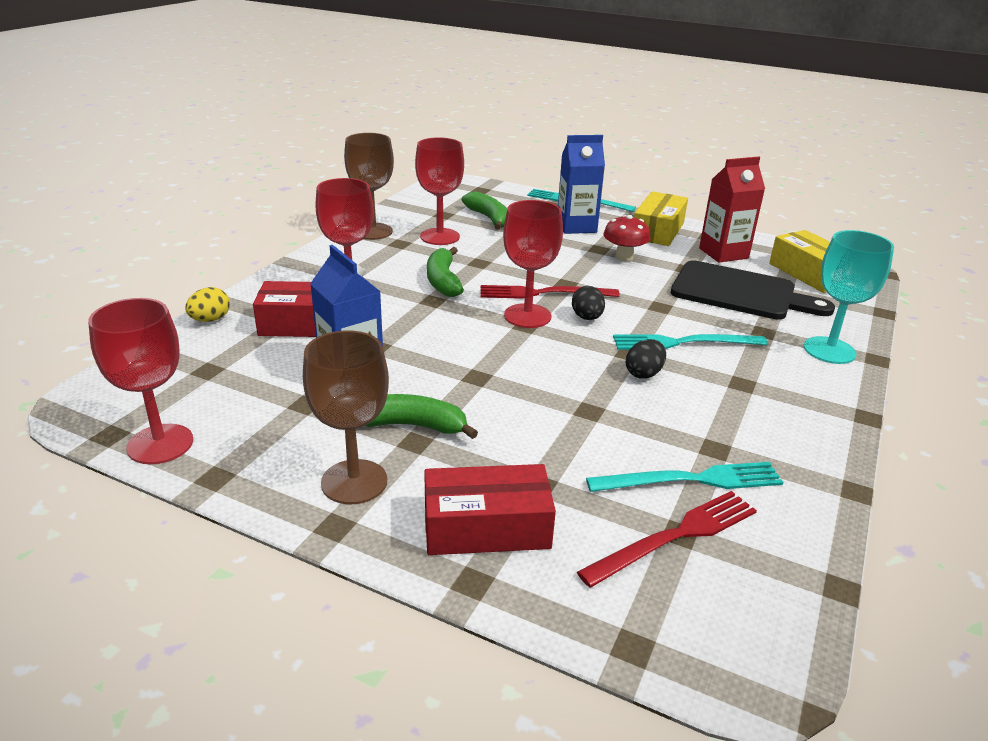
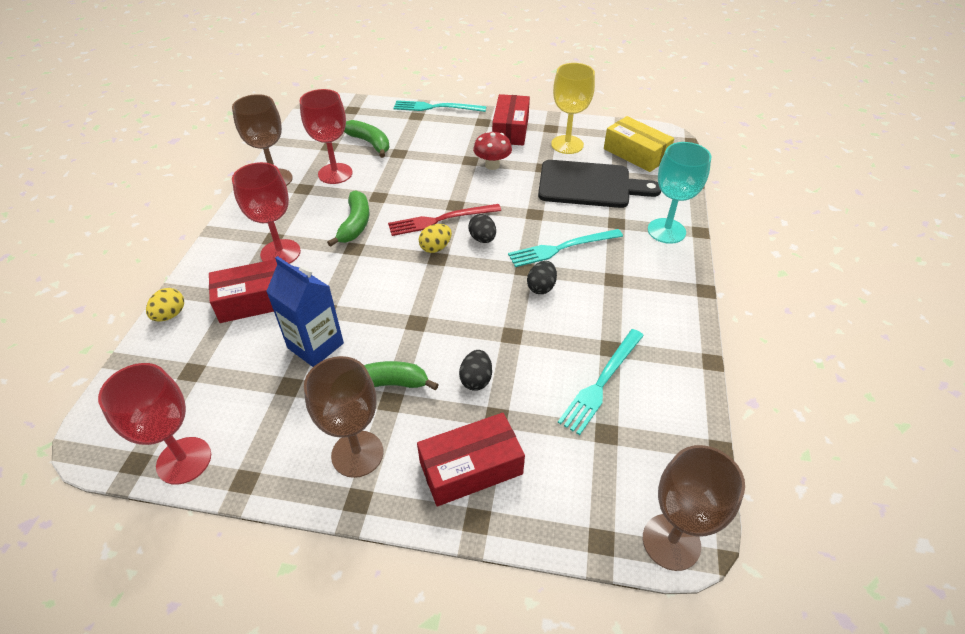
camera: 15 degrees left, 15 degrees up
(443, 281) = (355, 224): green banana -> green banana turned 150 degrees counterclockwise
(527, 316) = (436, 248): red goblet -> yellow egg
(527, 443) = (476, 380): none -> black egg
(576, 226) = (445, 138): blue carton -> none
(657, 231) = (510, 129): yellow box -> red box
(675, 536) = (604, 437): red fork -> none
(691, 480) = (601, 382): turquoise fork -> turquoise fork turned 150 degrees clockwise
(723, 253) = (567, 144): red carton -> yellow goblet
(735, 673) = (671, 542): none -> brown goblet

